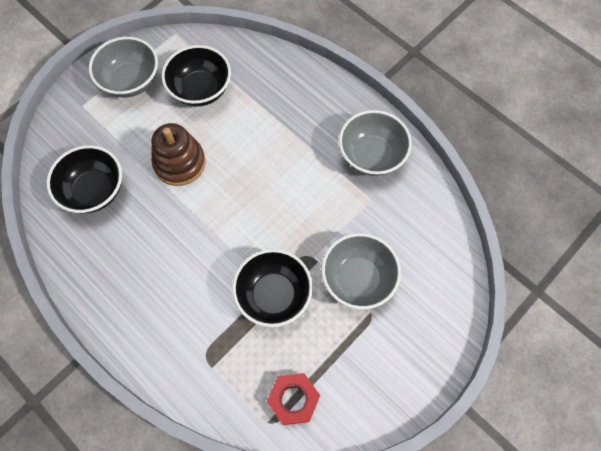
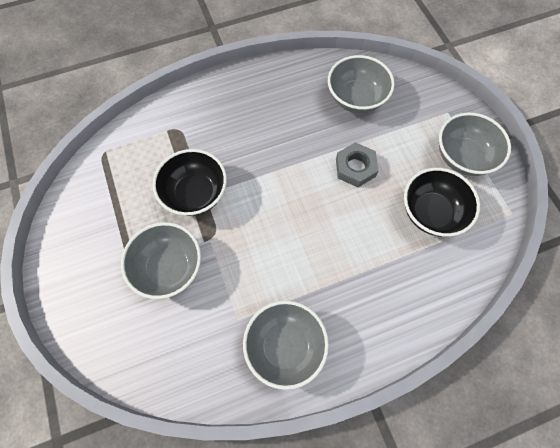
camera: 115 degrees right, 0 degrees up
(94, 191) = (356, 99): black bowl -> grey bowl
(179, 163) = (355, 167): brown stacking toy -> grey nut
(293, 399) = (108, 174): red nut -> none

